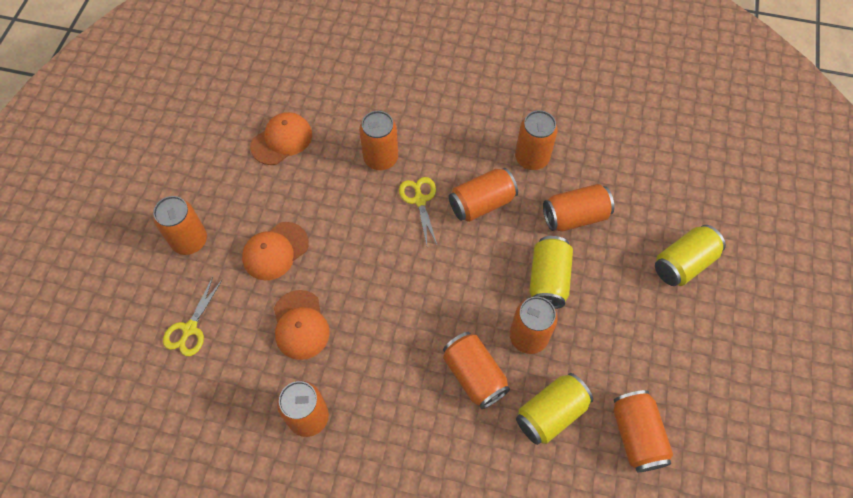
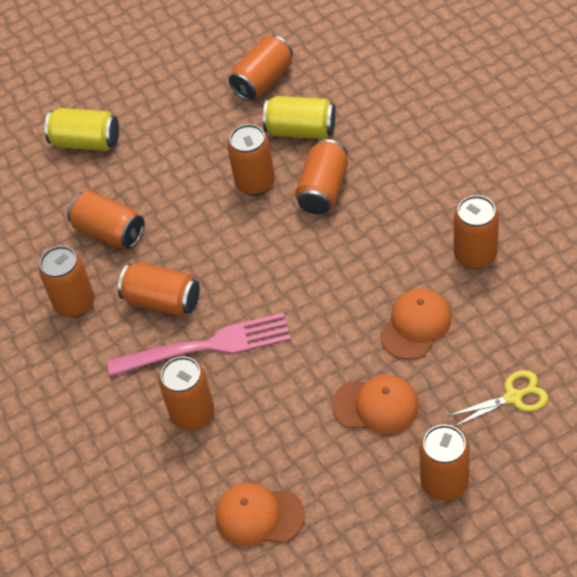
camera: 125 degrees left, 10 degrees down
(420, 200) = (206, 346): yellow scissors -> pink fork
(548, 279) = (190, 206): yellow can -> none

